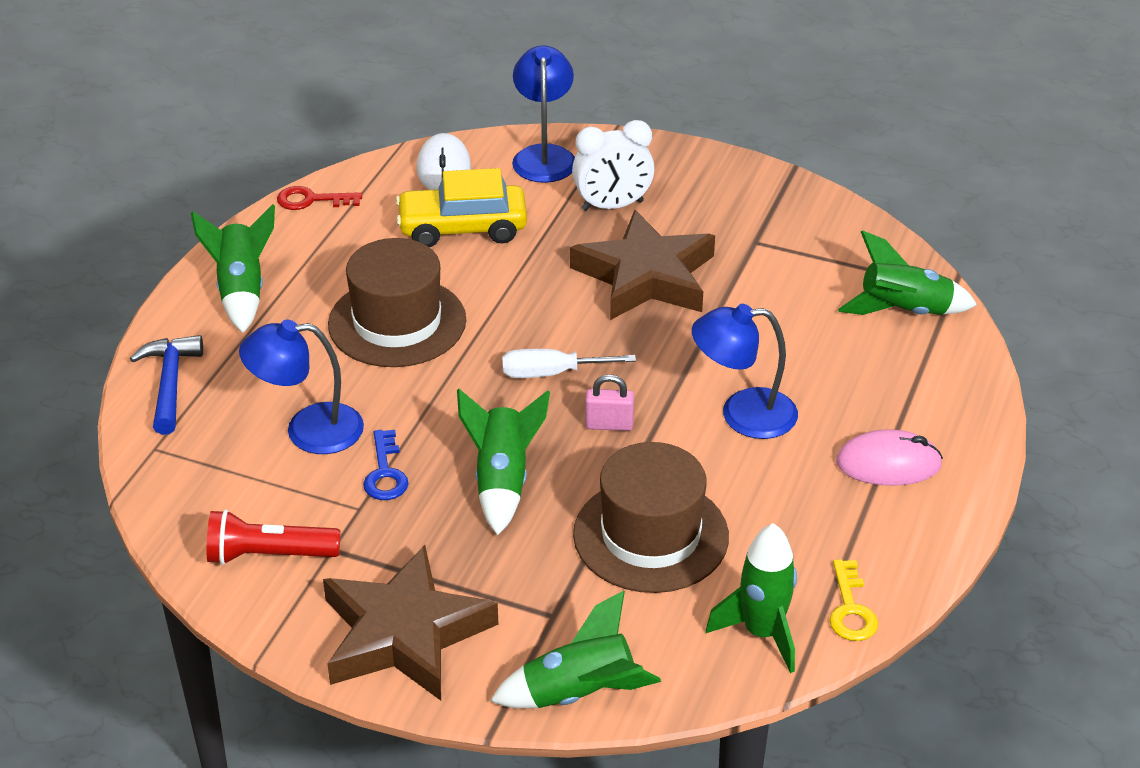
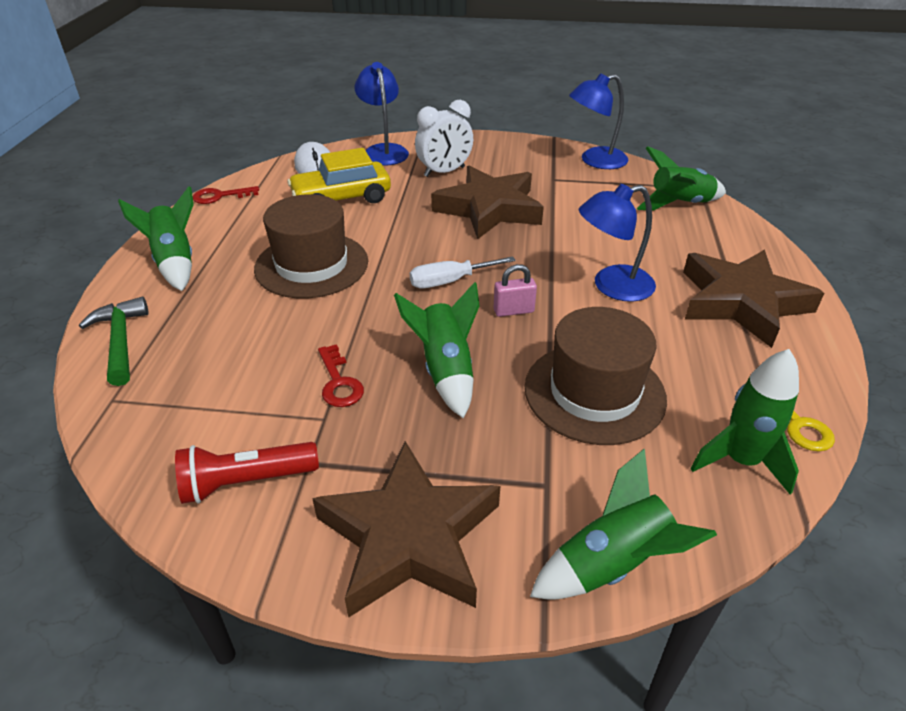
camera: 15 degrees left, 0 degrees up
(170, 383) = (121, 341): blue hammer -> green hammer
(308, 430) = (258, 358): blue lamp -> blue lamp (595, 161)
(385, 473) = (339, 382): blue key -> red key
(888, 463) = (741, 302): pink mouse -> brown star

